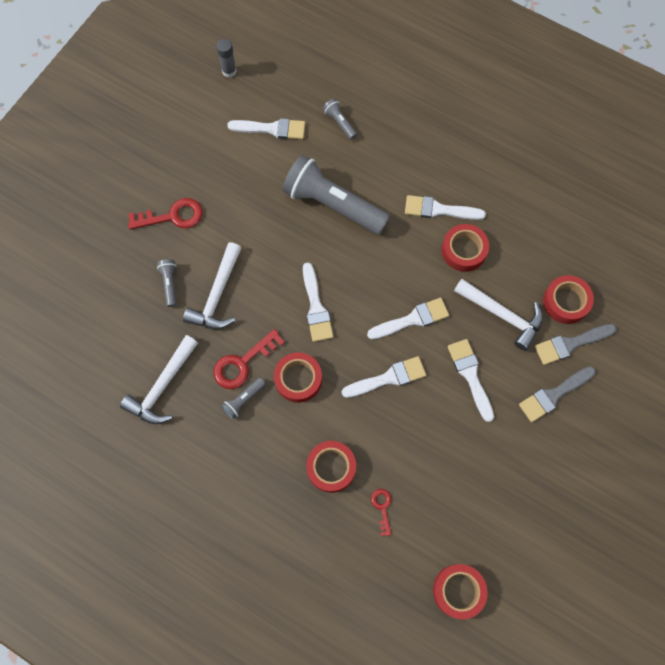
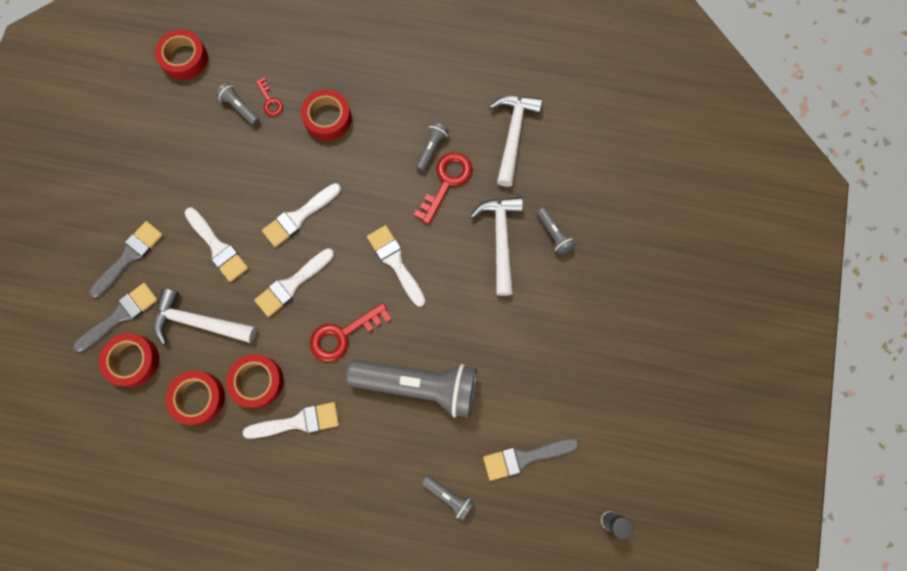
camera: 160 degrees right, 5 degrees up
(173, 216) = (586, 308): red key -> red key (343, 335)
(272, 129) = (524, 457): white brush -> grey brush
(298, 379) = (387, 185): red tape -> red tape (198, 398)
(414, 511) = (240, 108): none -> grey flashlight

